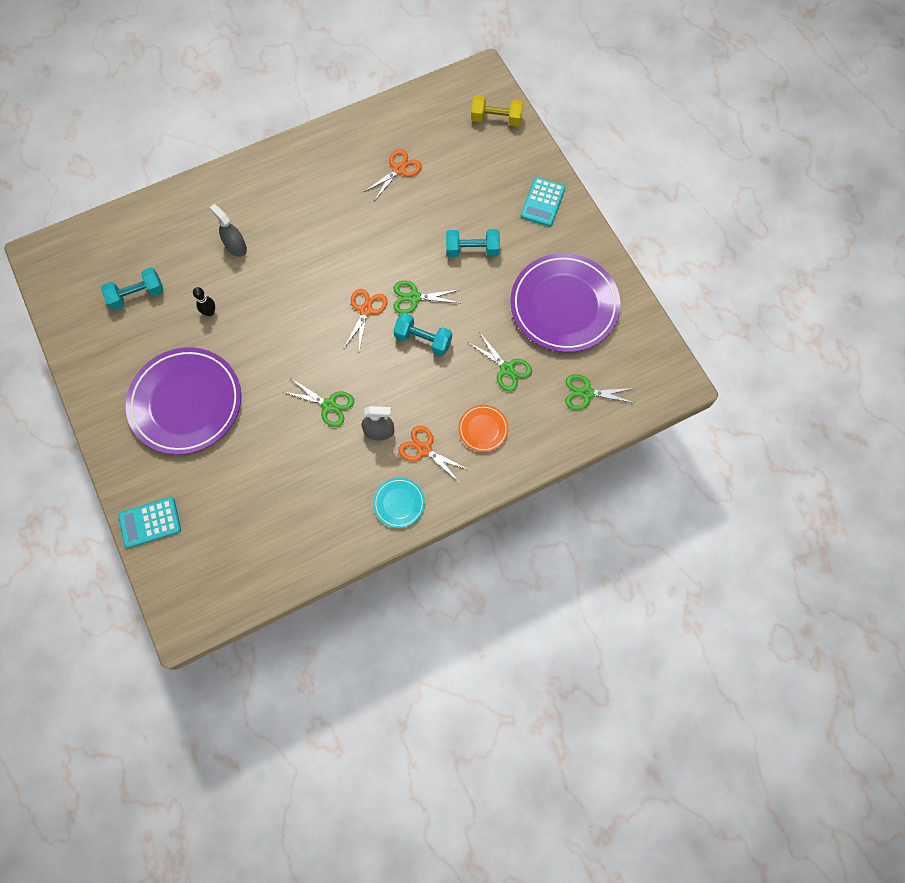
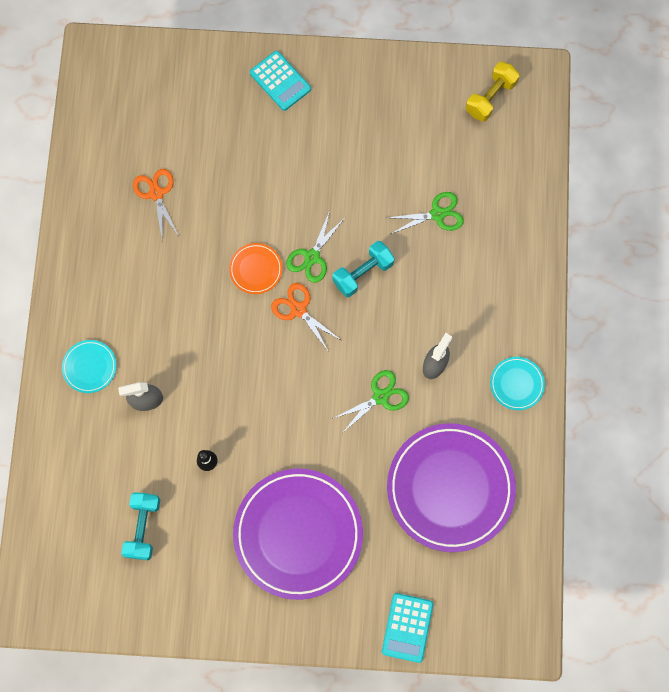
camera: 60 degrees left, 5 degrees up
(240, 198) = (90, 367): none -> turquoise plate
(424, 449) = (476, 333): orange scissors -> none
(472, 250) = (292, 175): turquoise dumbbell -> none
(483, 429) = (486, 269): orange plate -> orange plate (256, 269)
(496, 119) = (156, 69): yellow dumbbell -> yellow dumbbell (490, 97)
(564, 305) = (403, 126): purple plate -> purple plate (450, 488)
(587, 393) = (502, 159): green scissors -> none

